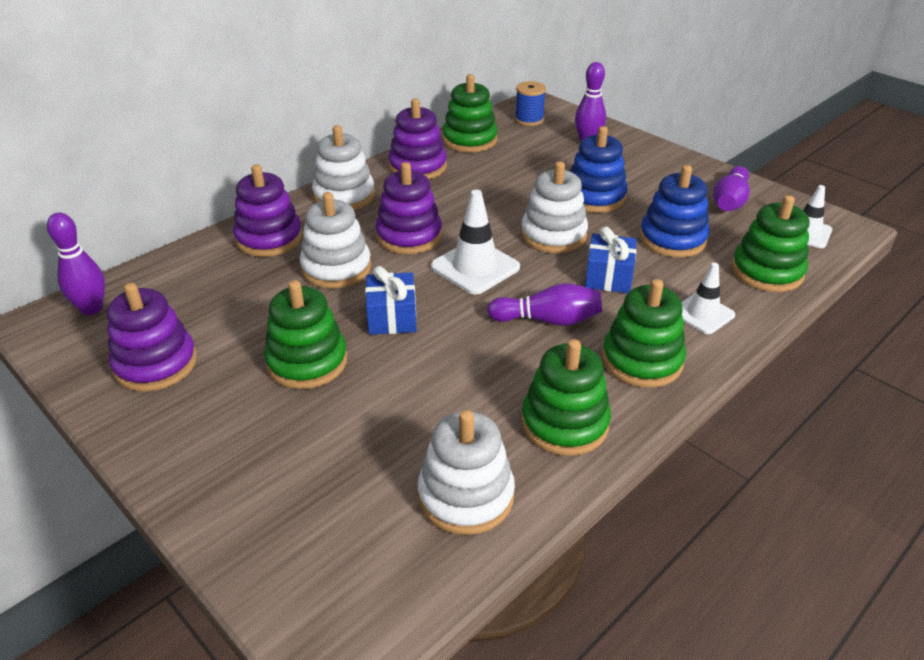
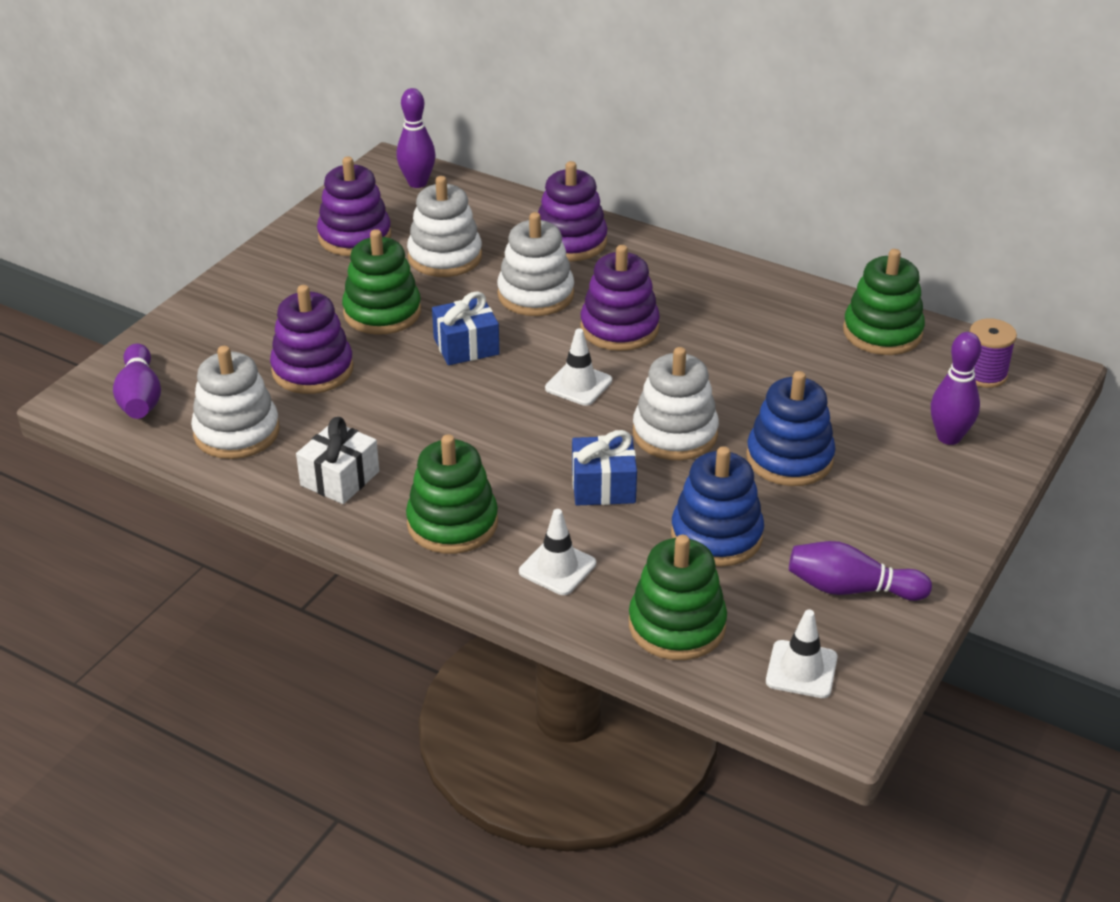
camera: 75 degrees right, 0 degrees up
(344, 196) = (681, 267): white stacking toy -> white stacking toy (445, 257)
(418, 167) = (781, 305): purple stacking toy -> purple stacking toy (312, 370)
(475, 267) = (578, 384): white traffic cone -> white traffic cone, size x0.65
(529, 119) = (984, 374): blue spool -> purple spool
(548, 320) = (500, 449): purple bowling pin -> purple bowling pin (140, 397)
(564, 423) = (340, 478): green stacking toy -> white gift

